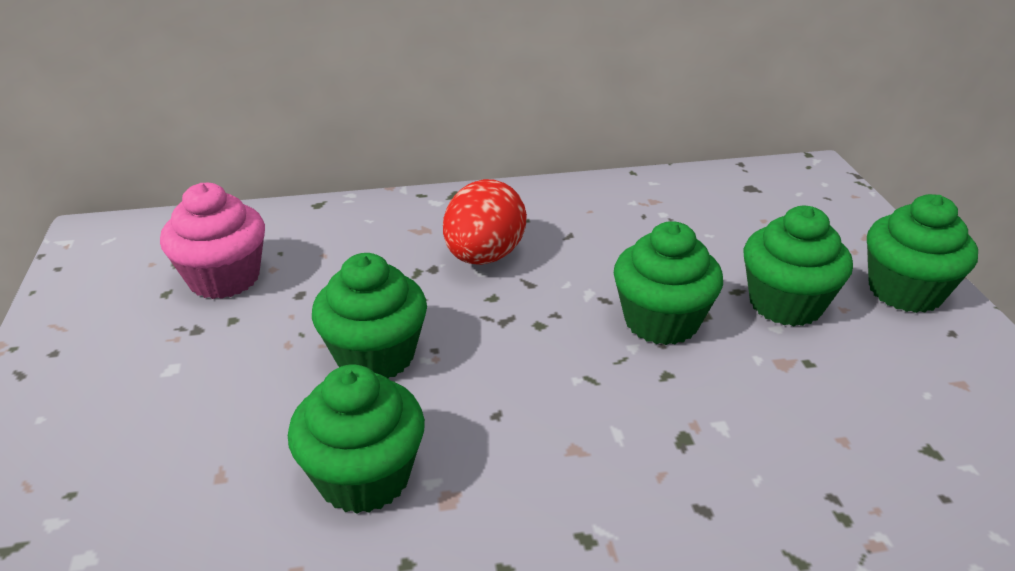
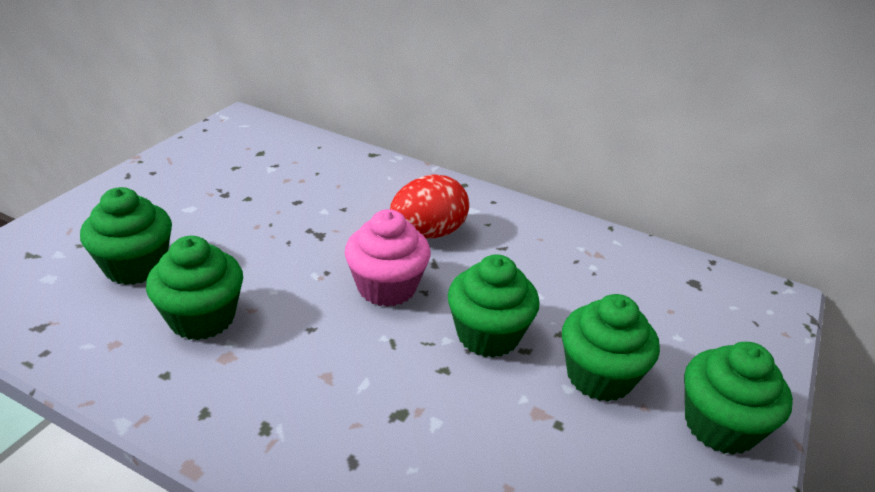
camera: 35 degrees right, 0 degrees up
(224, 278) = (271, 173): pink cupcake -> pink cupcake (386, 287)
(375, 356) = (290, 257): green cupcake -> green cupcake (135, 266)

